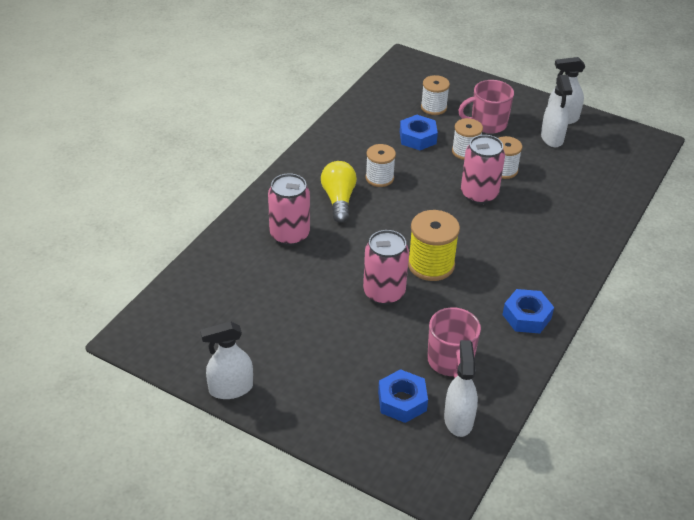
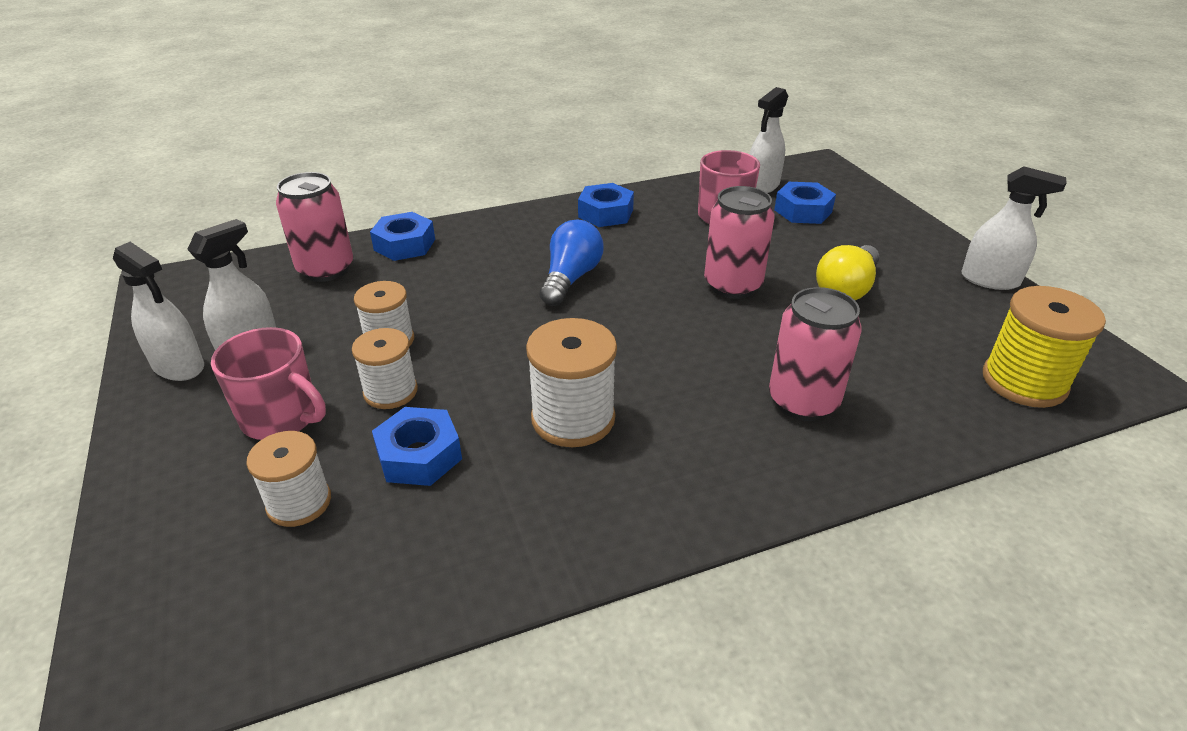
camera: 140 degrees left, 5 degrees down
(339, 200) = (675, 416): yellow light bulb -> yellow light bulb (846, 289)
(379, 178) = (573, 418): white spool -> white spool, size x1.51
(431, 265) = (643, 286): yellow spool -> yellow spool (1024, 382)
(475, 249) = (570, 278): none -> blue light bulb
(479, 194) = (472, 328): pink can -> pink can (326, 269)
(594, 223) = (404, 245): none -> blue nut

